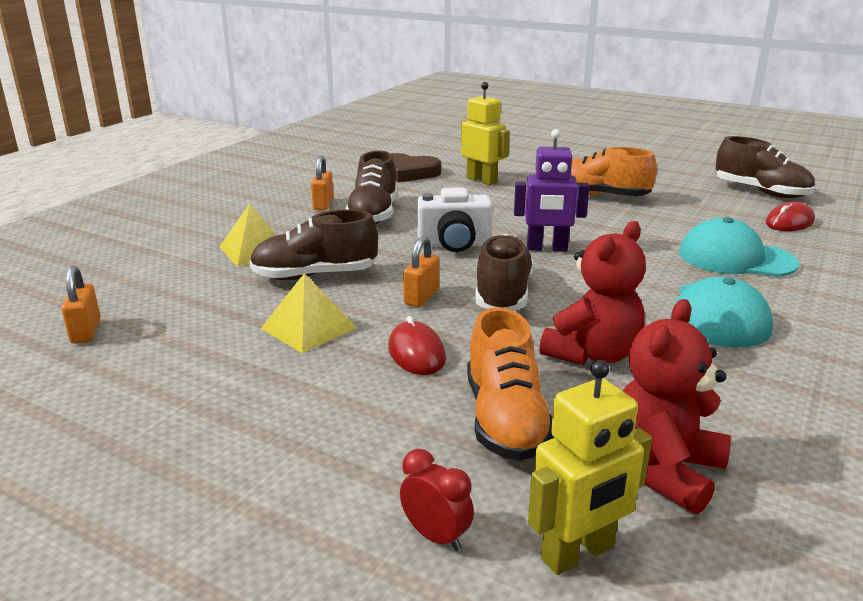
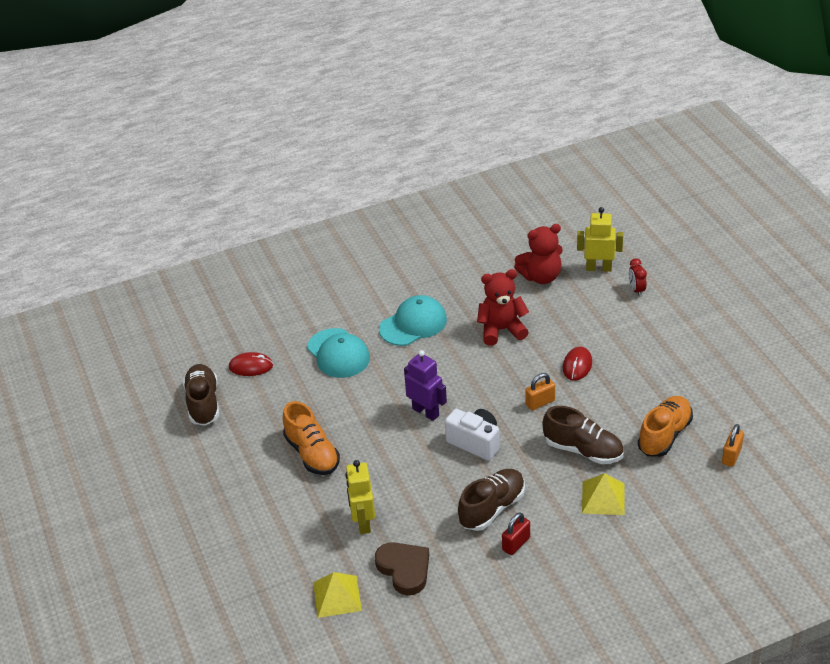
camera: 140 degrees left, 15 degrees up
(308, 328) = (615, 406): yellow pyramid -> yellow pyramid (337, 596)
(323, 204) = (516, 544): orange padlock -> red padlock
(503, 294) = (496, 385): brown shoe -> none
(505, 420) = (573, 317): orange shoe -> orange shoe (664, 435)

